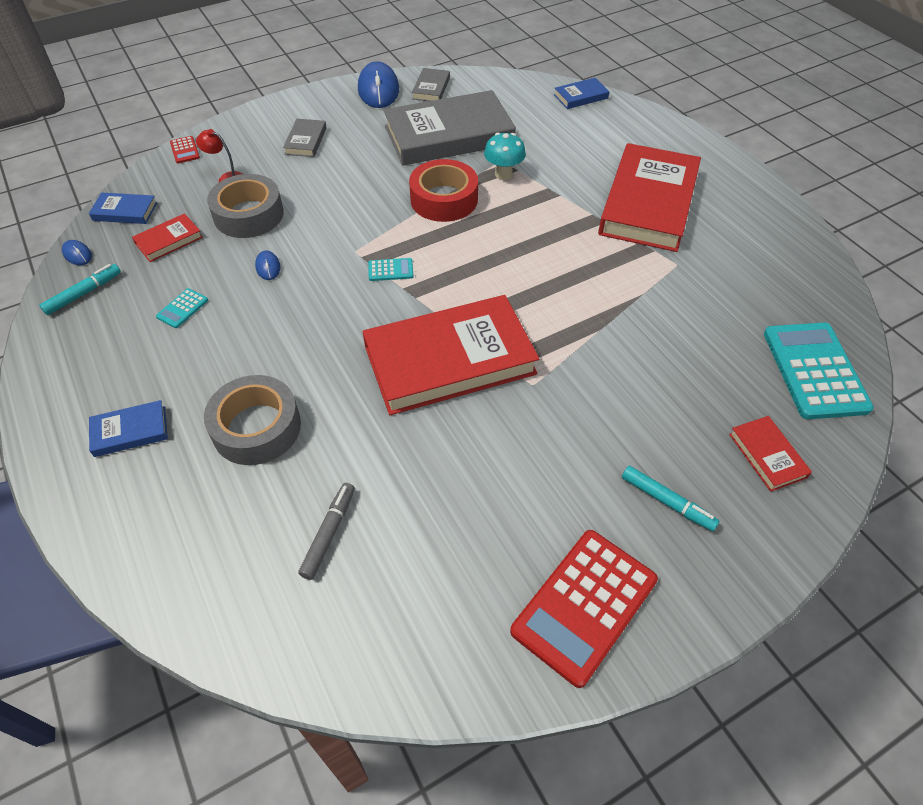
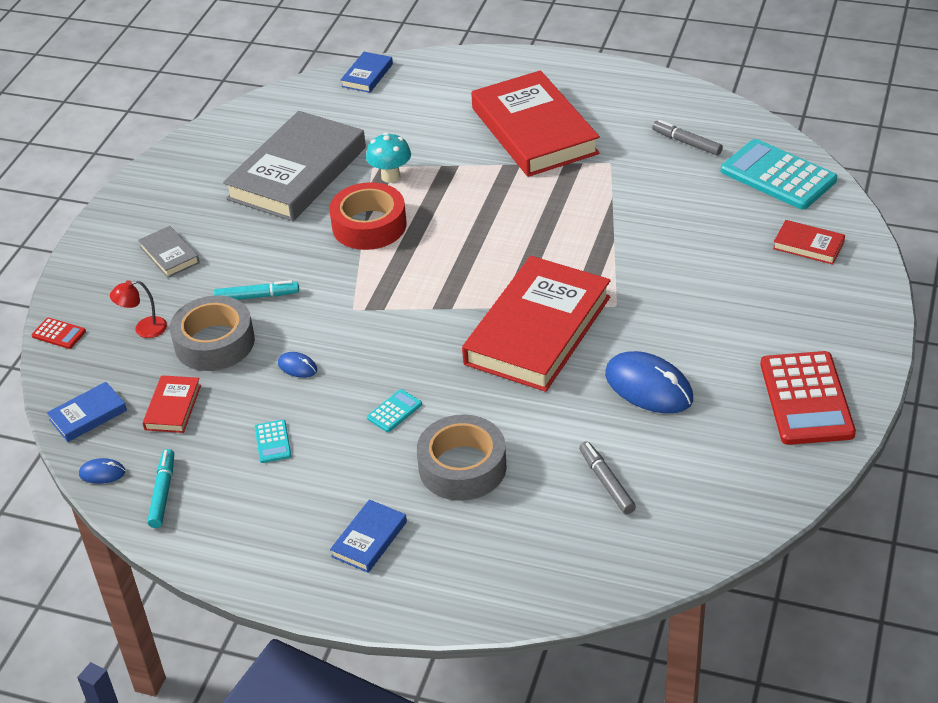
camera: 40 degrees left, 10 degrees down
(378, 90) = (170, 172): blue mouse -> blue mouse (648, 387)
(390, 270) = (404, 303): turquoise calculator -> turquoise calculator (394, 411)
(431, 88) = (220, 143): grey book -> none
(667, 502) = (784, 312): turquoise marker -> turquoise marker (257, 296)
(763, 288) = (686, 142): none -> grey marker

